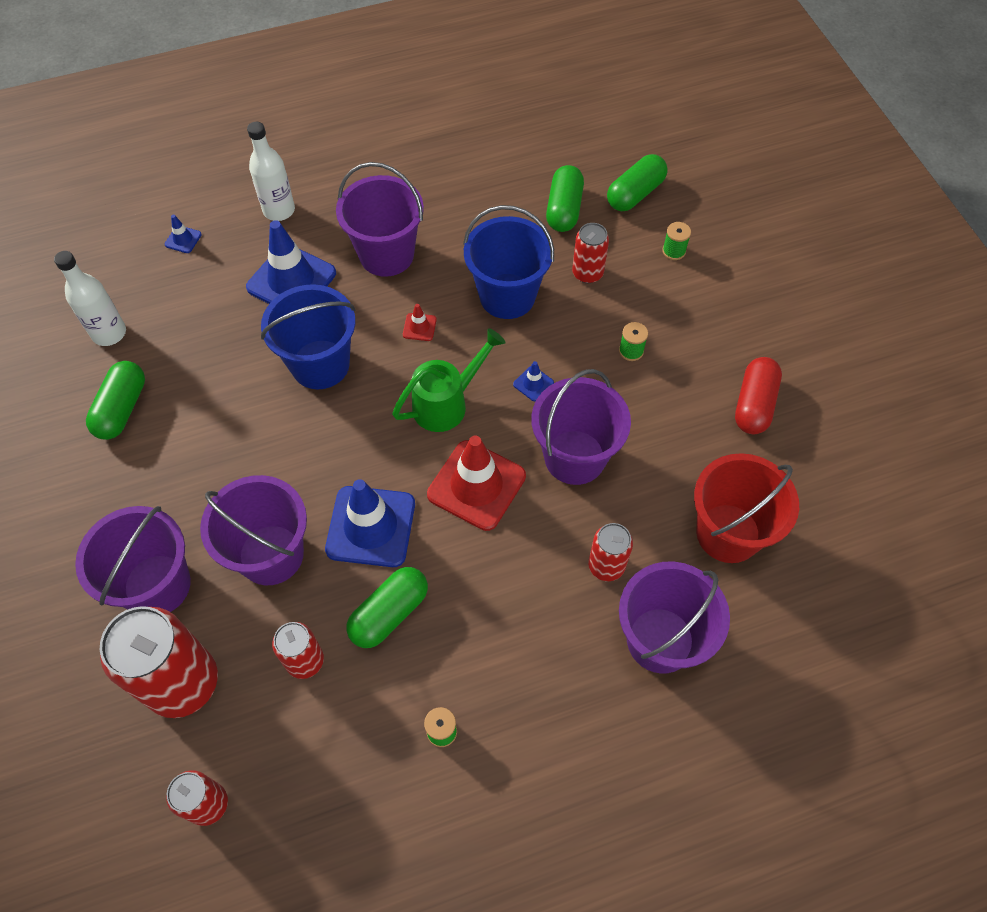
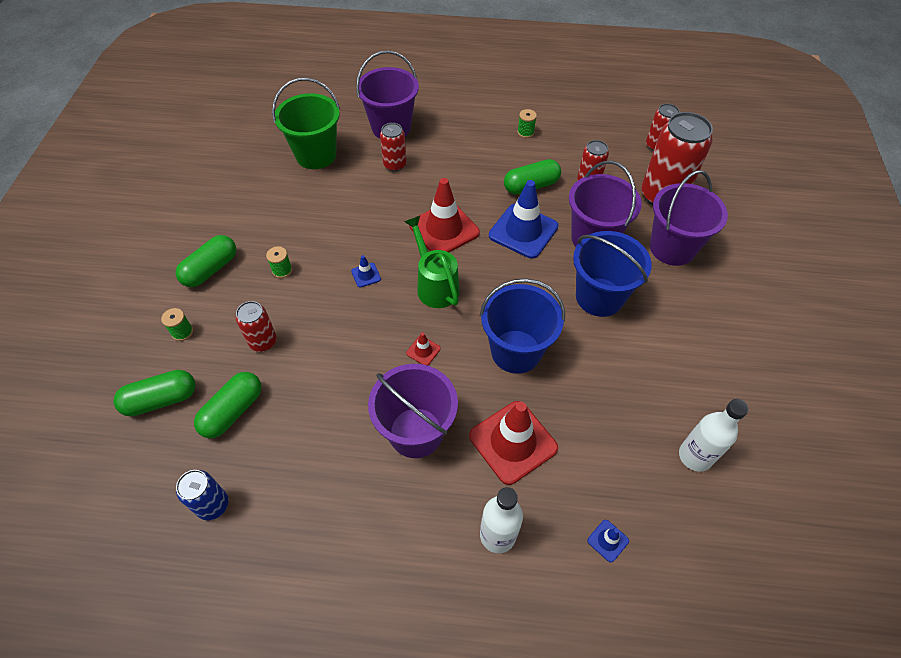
camera: 155 degrees left, 5 degrees down
(122, 409) = (687, 377): green capsule -> green capsule (211, 269)
(291, 280) = (513, 442): blue traffic cone -> red traffic cone
(446, 403) = (435, 285): green watering can -> green watering can turned 75 degrees clockwise
(507, 296) = (339, 348): blue bucket -> blue bucket (599, 297)
(523, 147) = (213, 505): none -> blue can
(574, 457) = (372, 221): purple bucket -> none
(728, 533) = (316, 155): red bucket -> green bucket
(754, 404) = (236, 208): red capsule -> none

